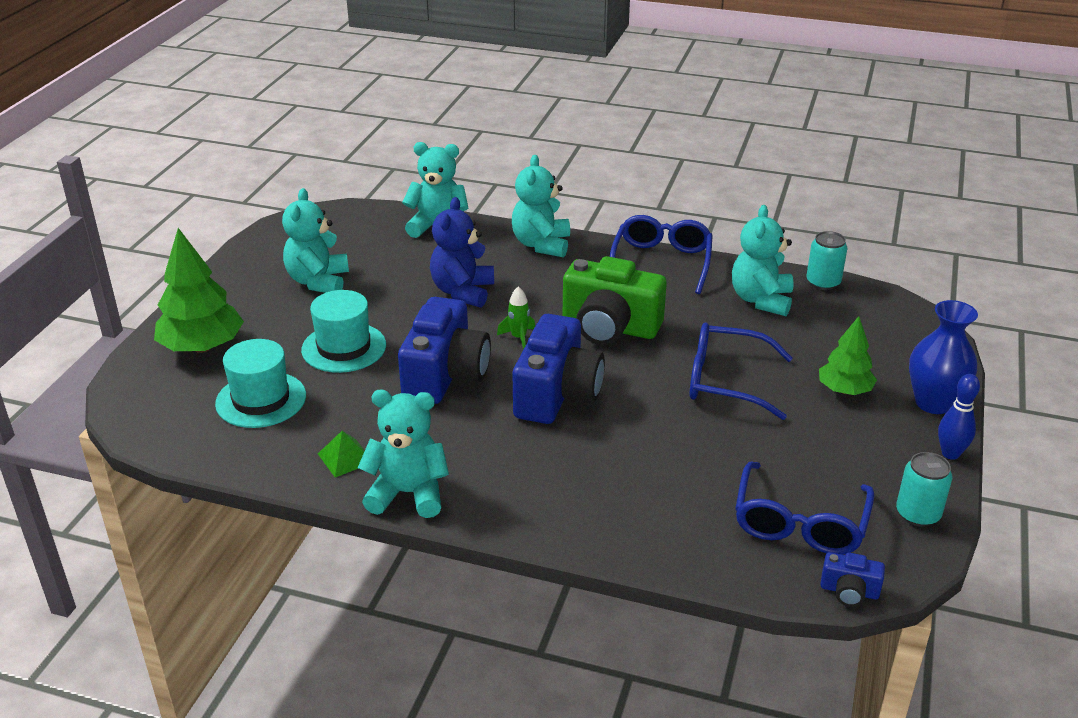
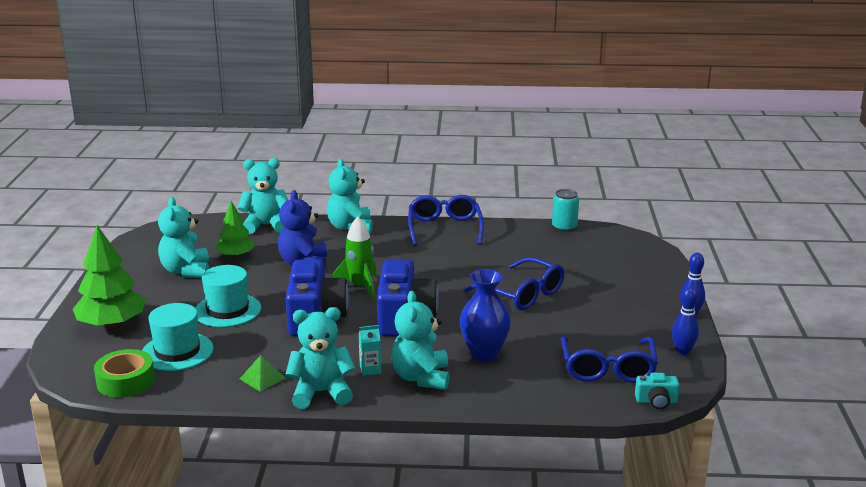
camera: 15 degrees left, 10 degrees down
(185, 433) = (125, 381): none -> green tape
(483, 468) = (370, 369): none -> turquoise carton
(519, 338) = (360, 287): green rocket -> green rocket, size x1.66
(609, 327) = (424, 272): green camera -> none
(726, 381) = (522, 294): blue glasses -> blue glasses turned 135 degrees counterclockwise
(761, 300) = (526, 243): turquoise teddy bear -> turquoise teddy bear (421, 378)
(844, 390) = (605, 288): green tree -> green tree (236, 256)
(849, 591) = (656, 401): blue camera -> turquoise camera
(918, 514) = (683, 352): turquoise can -> blue bowling pin
(933, 403) = (667, 288): blue vase -> blue vase (484, 353)

